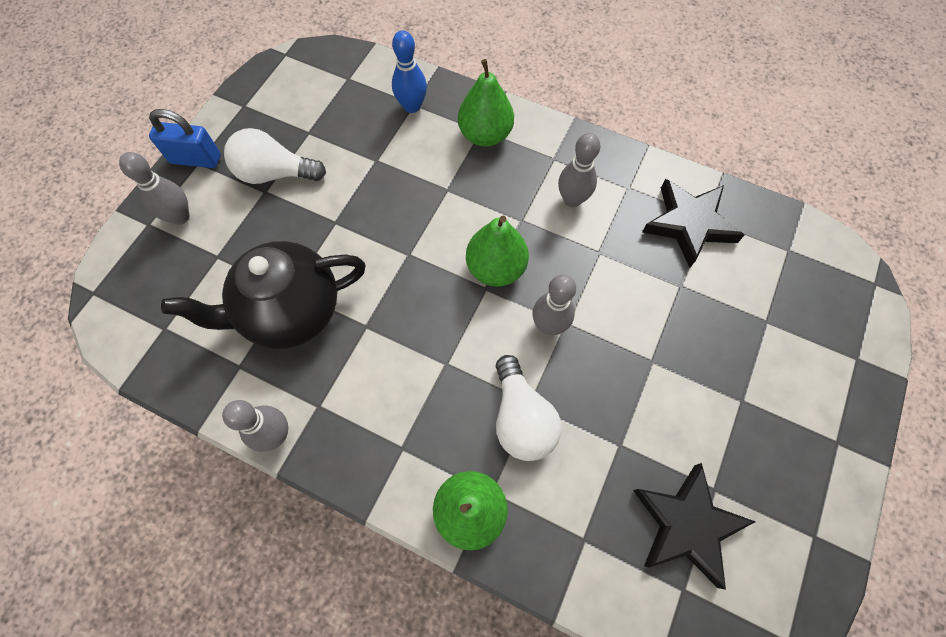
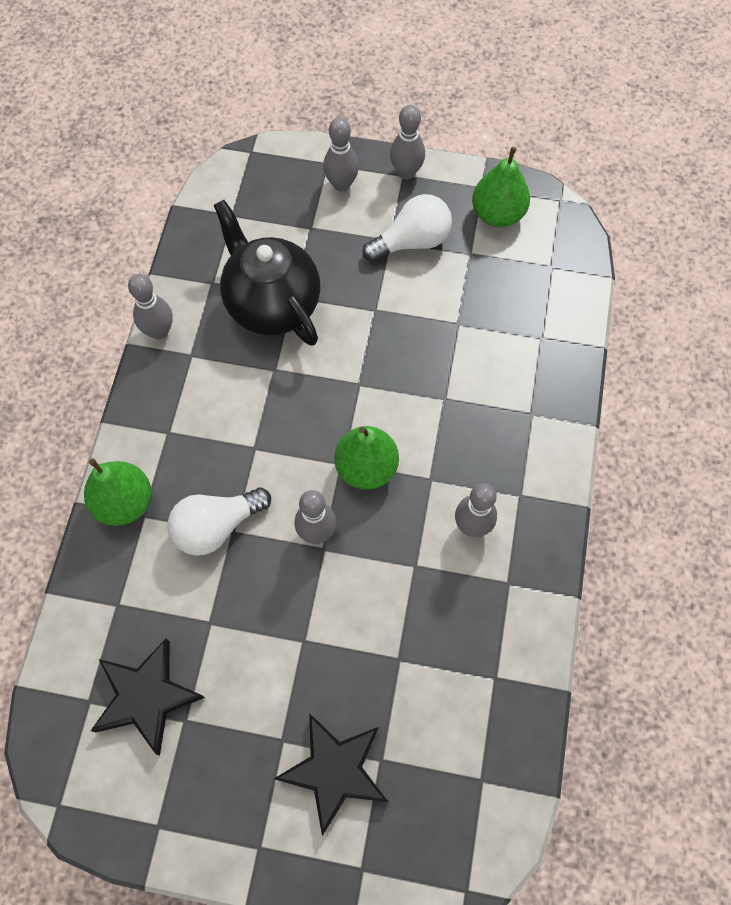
camera: 75 degrees right, 0 degrees up
(196, 159) = (406, 172): blue padlock -> grey bowling pin
(275, 173) = (412, 241): white light bulb -> white light bulb turned 75 degrees clockwise
(412, 106) = (537, 337): blue bowling pin -> none
(485, 135) = (526, 418): green pear -> green pear (497, 214)
(689, 224) = (480, 658): black star -> black star (334, 771)

